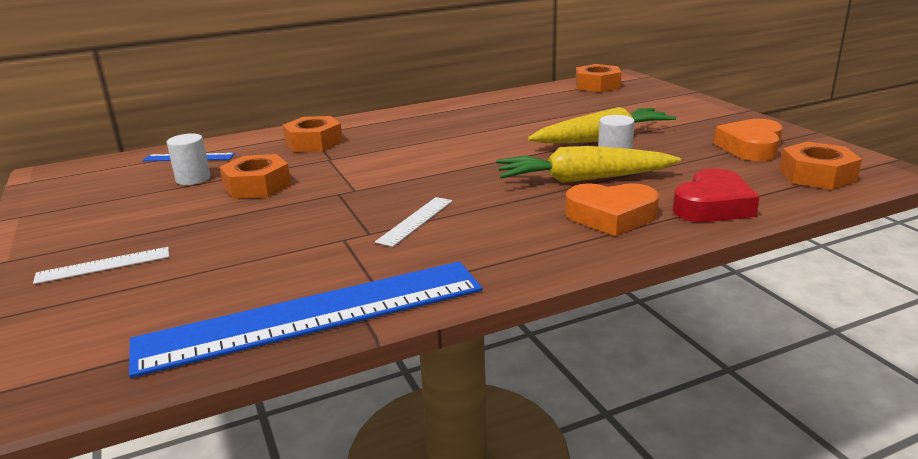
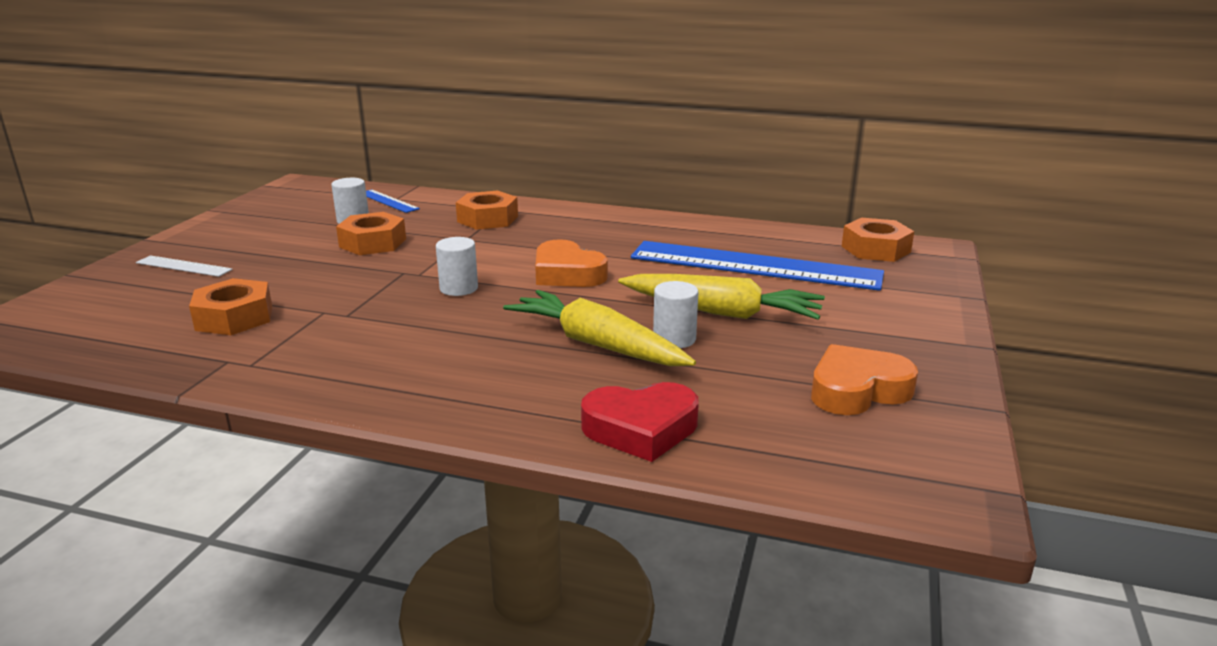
camera: 40 degrees right, 0 degrees up
(314, 315) = (187, 359): blue ruler -> blue ruler (754, 266)
(410, 186) = (459, 288): none -> white cylinder
(416, 221) = (394, 320): white ruler -> none
(611, 216) = (531, 391): orange heart -> orange heart (567, 273)
(817, 175) = (843, 457): orange nut -> orange nut (234, 318)

